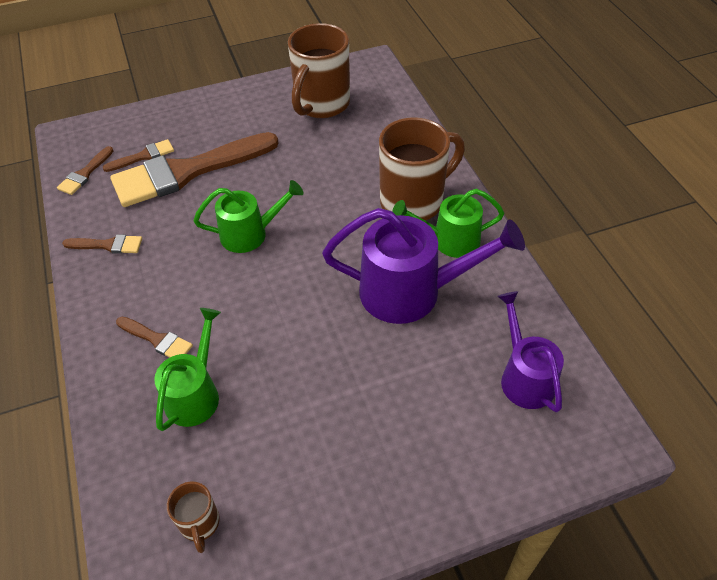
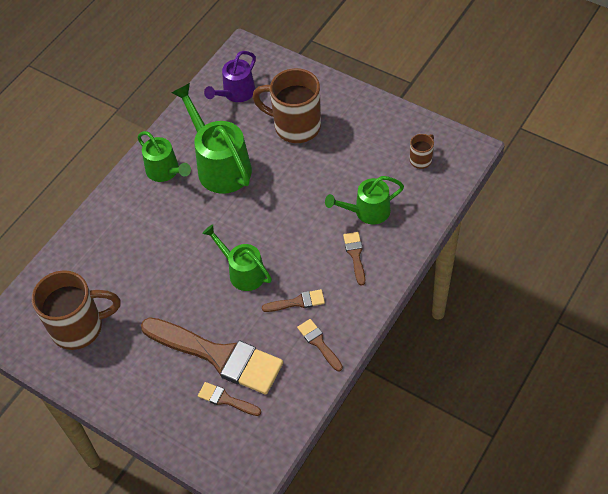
camera: 125 degrees left, 5 degrees up
(85, 174) = (274, 422): brown brush -> brown brush (297, 302)
(412, 292) = (219, 165): purple watering can -> green watering can
(414, 201) = (144, 207): brown mug -> brown mug (295, 126)

